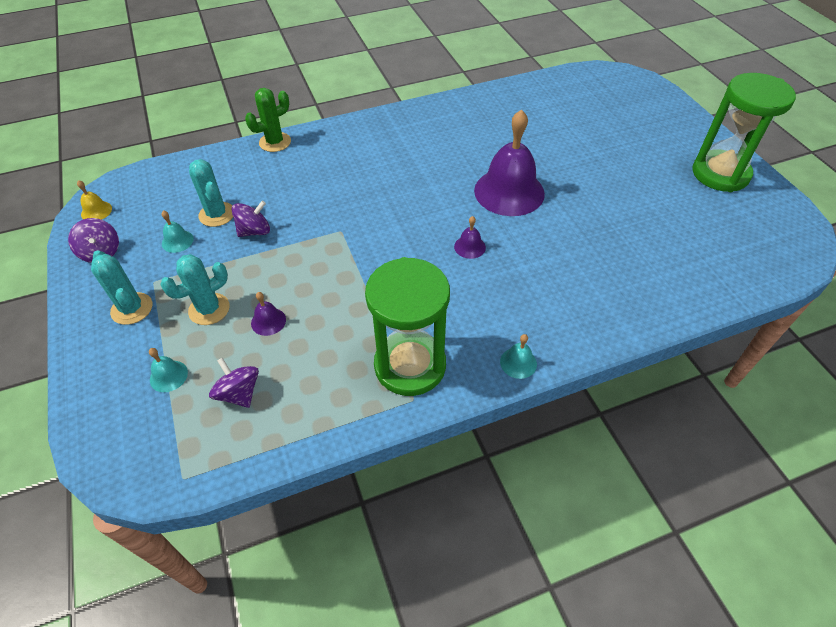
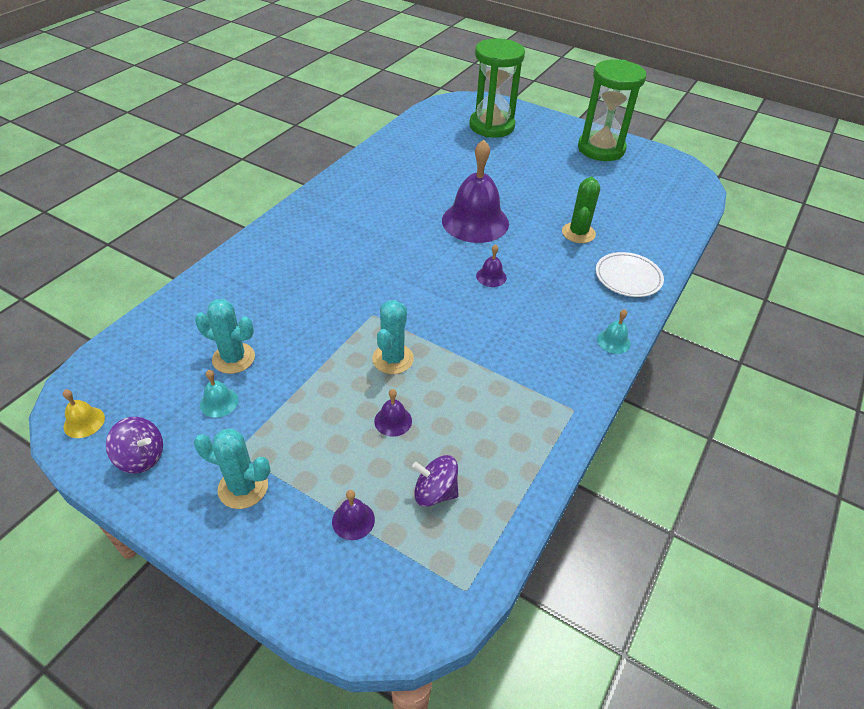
camera: 40 degrees left, 5 degrees down
(168, 376) = (353, 520): turquoise bell -> purple bell
(209, 309) = (325, 442): turquoise cactus -> turquoise cactus (393, 359)
(254, 231) = (291, 354): purple spinning top -> none
(275, 142) = (219, 268): green cactus -> green cactus (578, 233)
(410, 365) = (544, 387): green hourglass -> green hourglass (491, 126)
(602, 312) = (628, 277): none -> white plate

